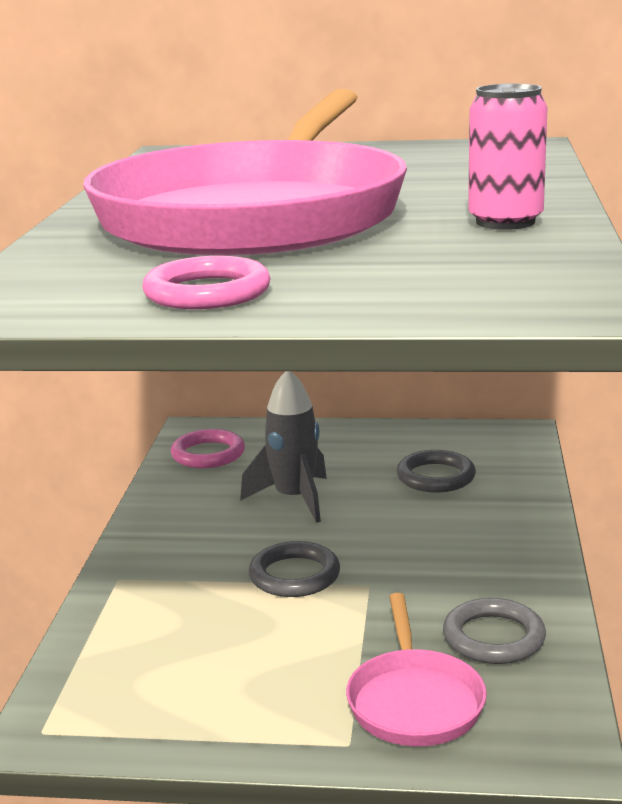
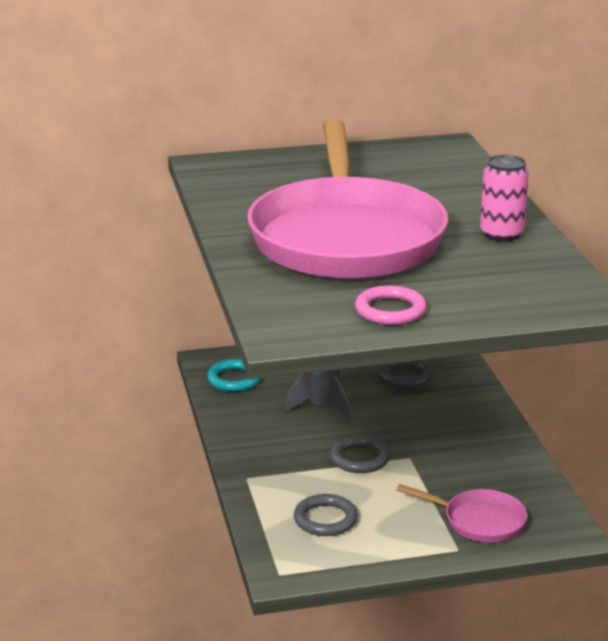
camera: 20 degrees left, 5 degrees up
(208, 454) = (234, 379): pink ring -> turquoise ring
(414, 701) = (479, 521): pink pan -> pink pan turned 45 degrees counterclockwise
(494, 637) = (502, 478): grey ring -> grey ring (325, 519)

